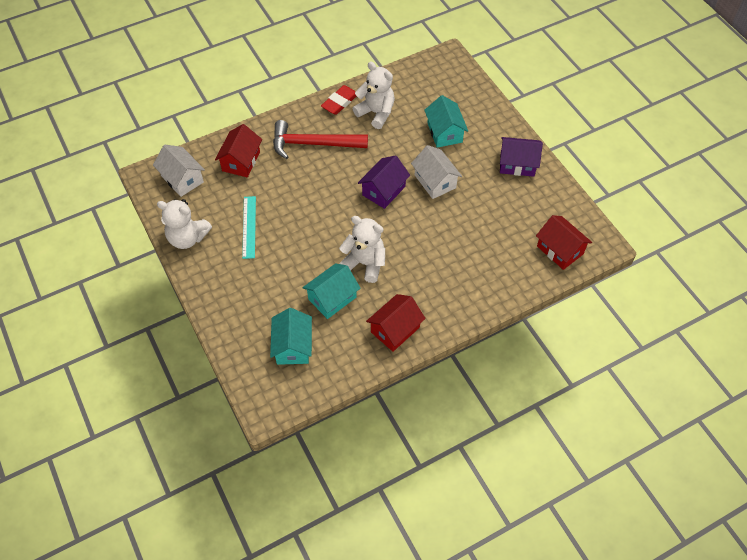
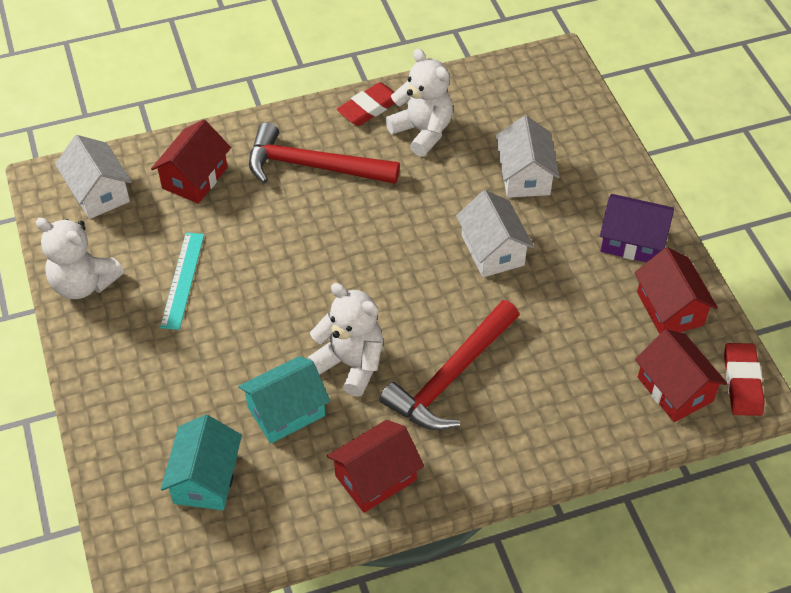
camera: 10 degrees right, 5 degrees down
(383, 190) = (407, 253): purple house -> none
(426, 262) = (451, 377): none -> red hammer
(444, 132) = (524, 176): turquoise house -> white house
(547, 202) = (670, 308): none -> red house
(598, 240) = (742, 382): none -> red eraser

